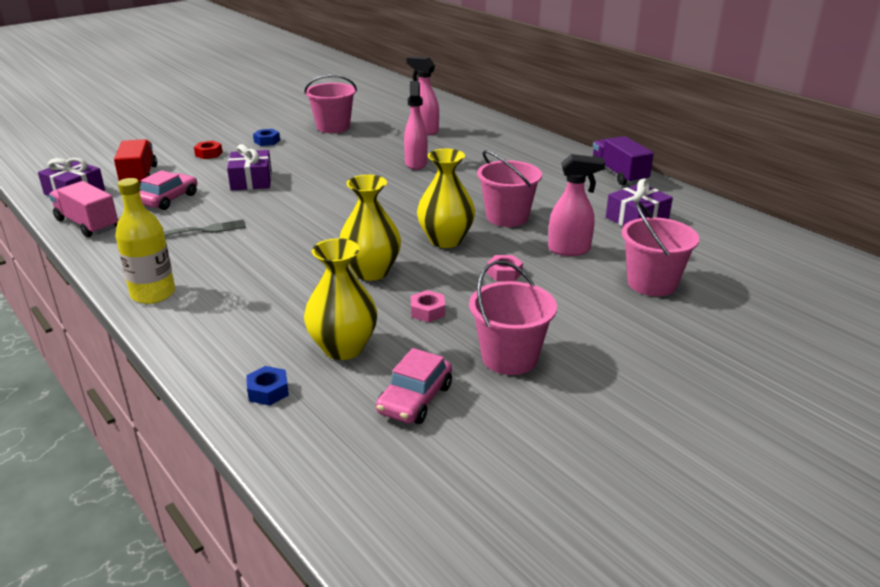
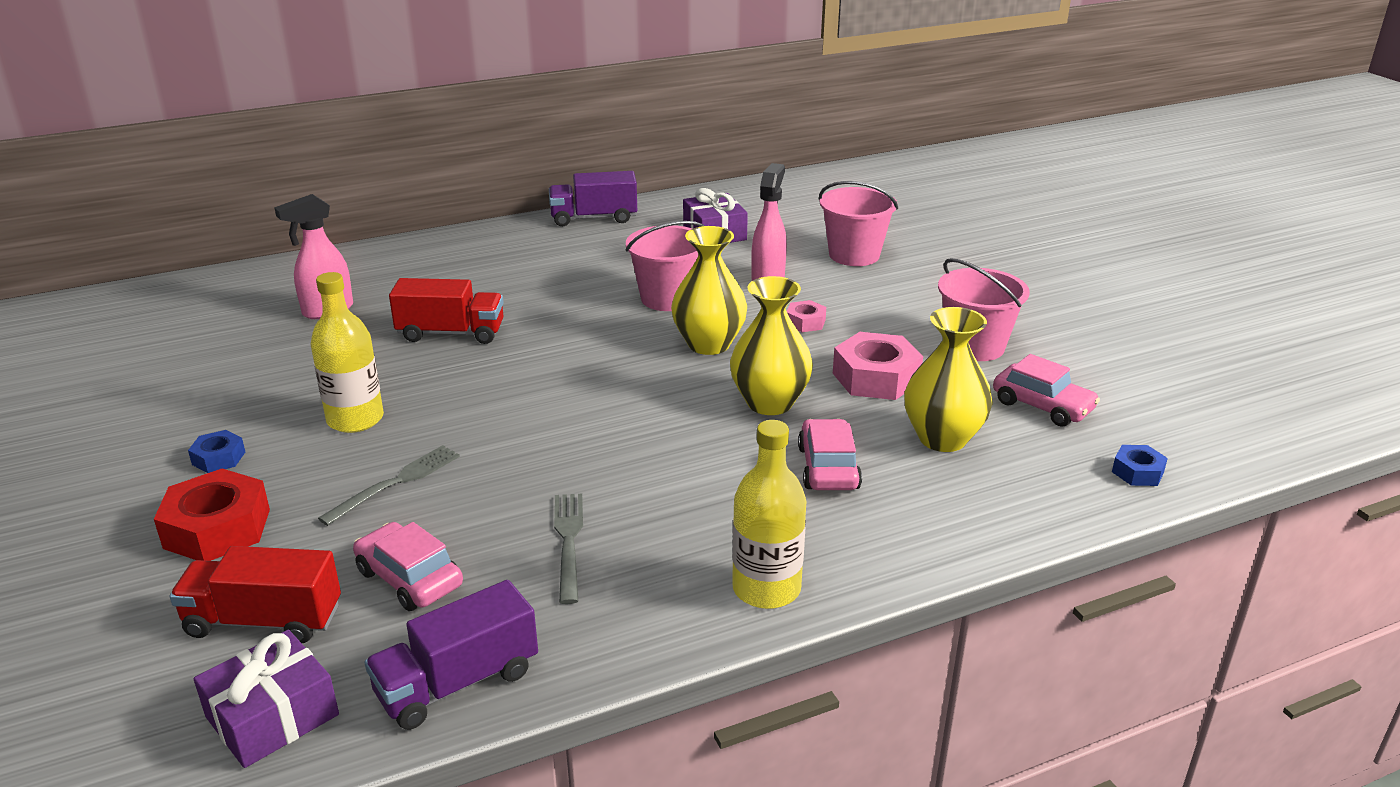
camera: 75 degrees left, 0 degrees up
(87, 224) = (457, 683): pink truck -> purple truck
(208, 154) = (217, 528): red nut -> red nut, size x1.91
(251, 180) = (396, 483): purple gift -> grey fork
(268, 391) = (1024, 494): blue nut -> blue nut (1137, 472)
(290, 302) = (828, 468): none -> pink car
(310, 160) = (355, 419): none -> yellow bottle
(333, 127) = (221, 386): pink bucket -> none
(416, 163) = (451, 333): pink spray bottle -> red truck
(427, 311) = (876, 378): pink nut -> pink nut, size x1.91

